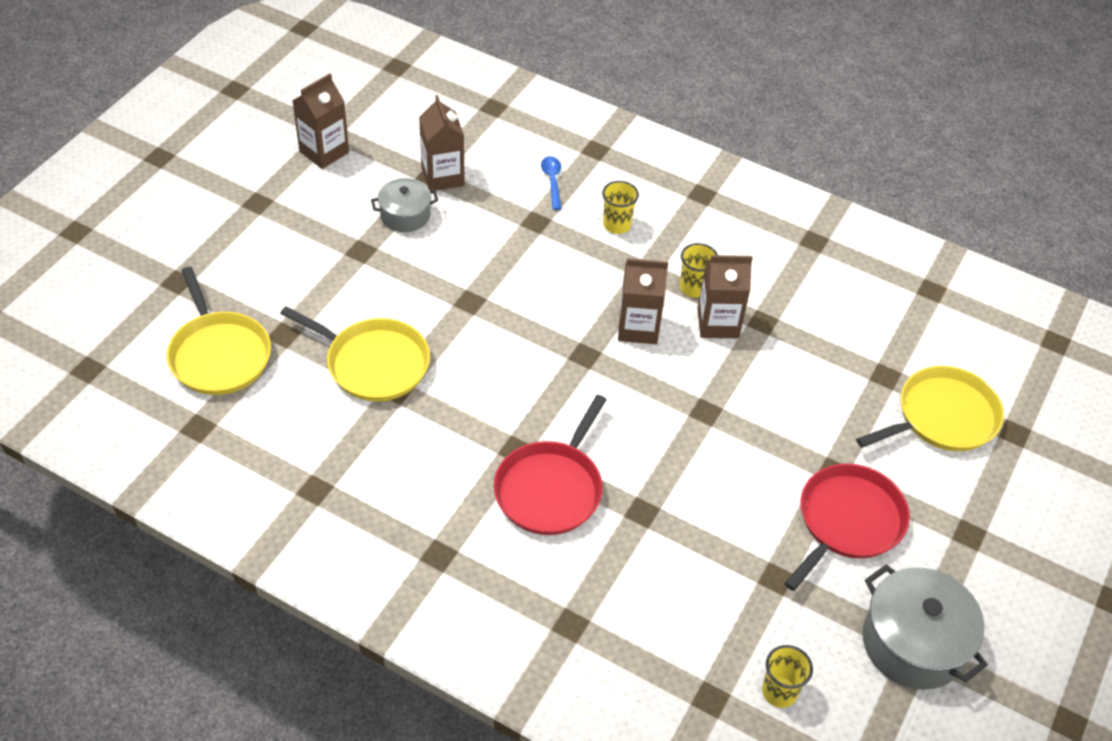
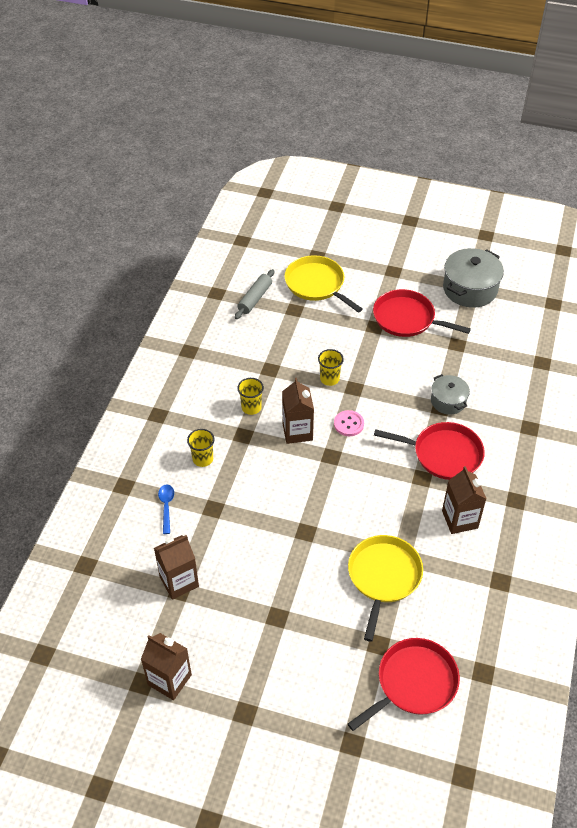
camera: 100 degrees left, 0 degrees up
(219, 354) = (413, 683): yellow pan -> red pan
(405, 215) = (229, 596): grey pot -> grey pot (448, 401)
(552, 181) = (166, 506): blue spoon -> blue spoon turned 105 degrees clockwise
(637, 388) = (348, 424): none -> pink button
(718, 323) = (279, 391): brown carton -> brown carton (459, 519)
(779, 692) = (524, 336): yellow cup -> yellow cup (329, 379)
(915, 332) = (255, 298): none -> grey rolling pin

